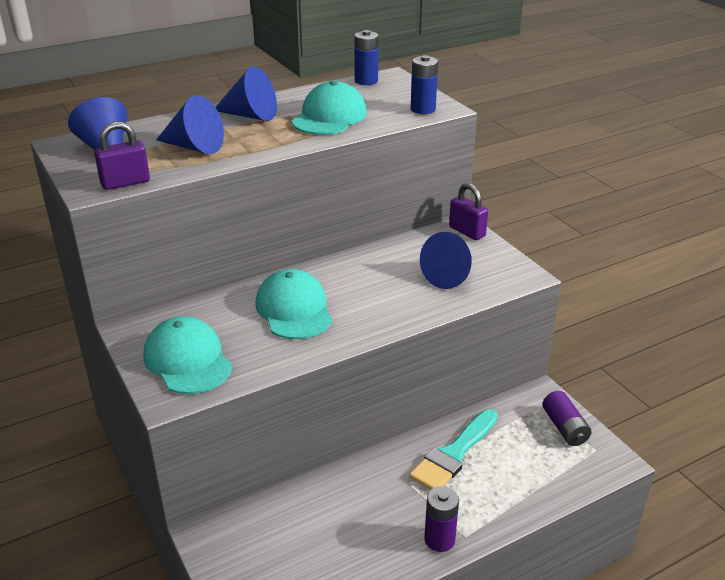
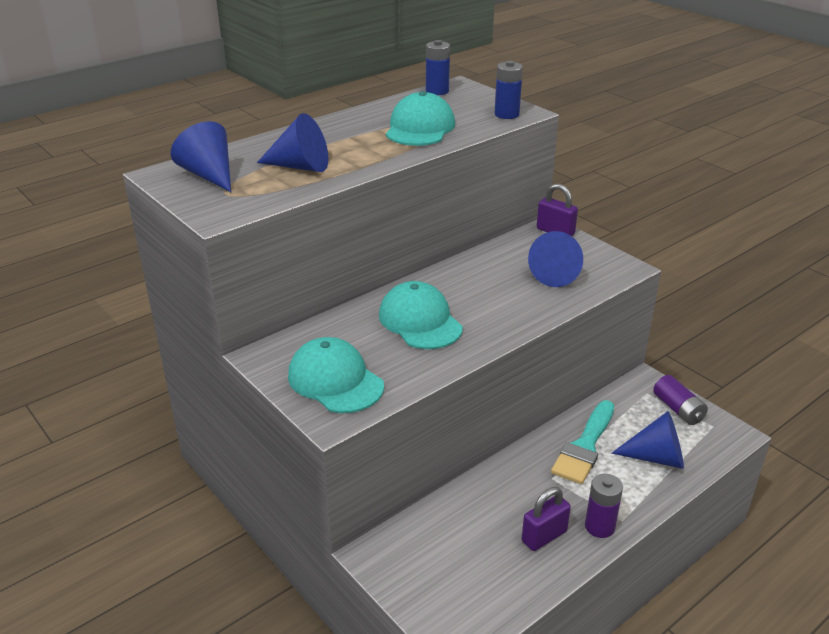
camera: 10 degrees left, 0 degrees up
(125, 183) = (249, 207): purple padlock -> purple padlock (544, 536)
(250, 115) = (340, 132): blue cone -> blue cone (656, 457)

